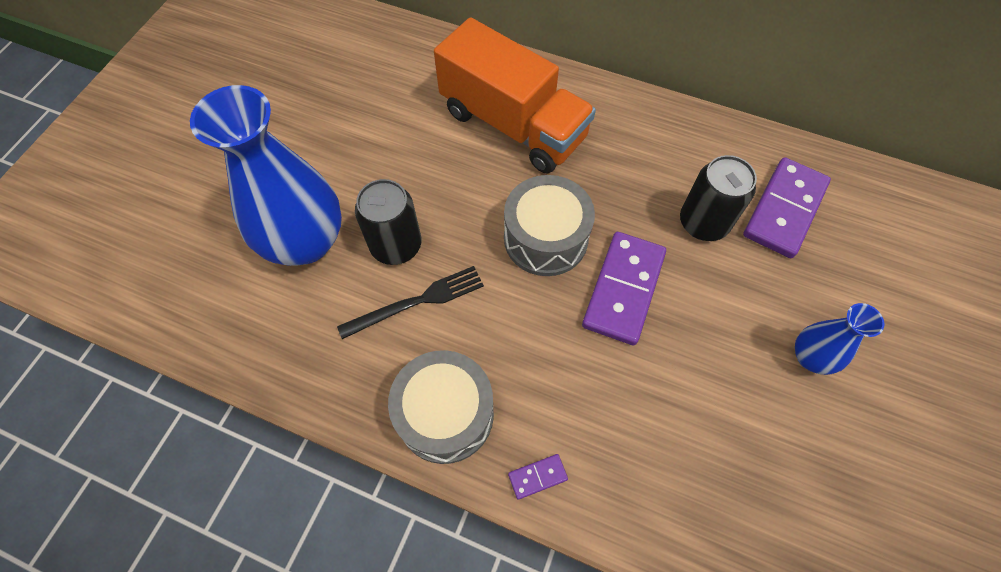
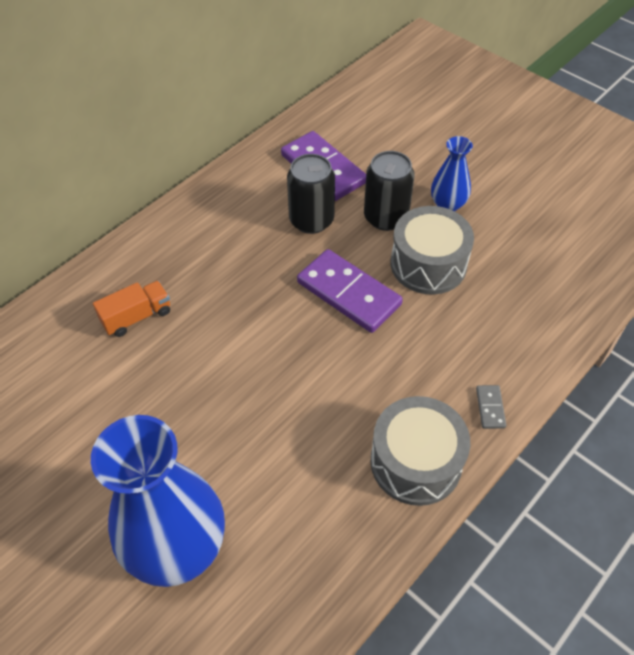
camera: 70 degrees left, 10 degrees down
(396, 245) = (224, 458): black can -> black can (385, 217)
(417, 301) = (295, 455): black fork -> none
(513, 125) = (137, 317): orange truck -> orange truck, size x0.44
(537, 476) = (490, 408): purple domino -> grey domino
(545, 238) = (275, 331): grey drum -> grey drum (428, 264)

